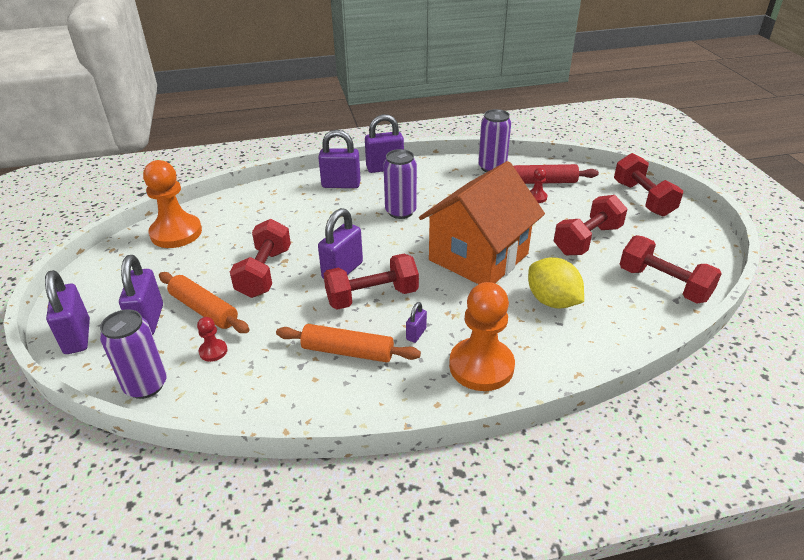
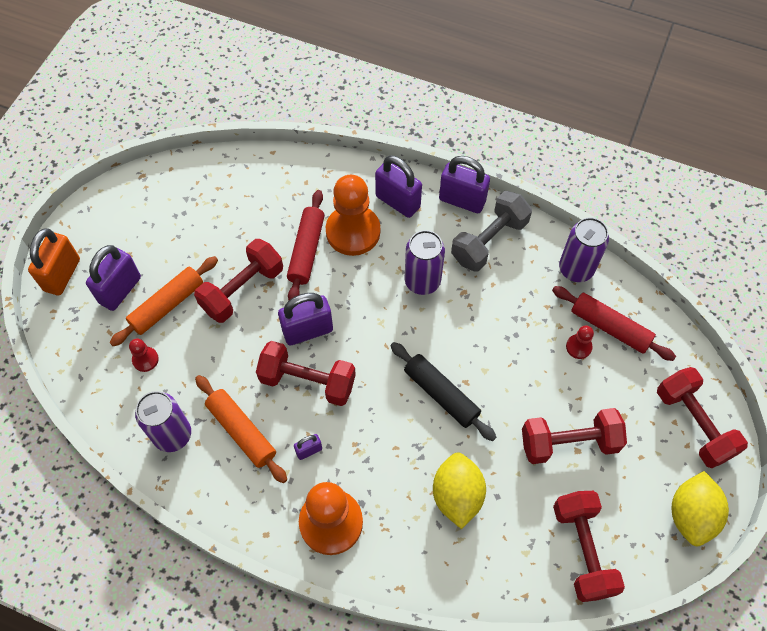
camera: 35 degrees right, 25 degrees up
(77, 337) = (62, 275): purple padlock -> orange padlock
(146, 385) = (80, 364): purple can -> purple can (172, 435)
(176, 233) = (205, 185): orange pawn -> orange pawn (353, 232)
(204, 309) = (167, 305): orange rolling pin -> orange rolling pin turned 60 degrees clockwise
(297, 232) = (307, 251): none -> red rolling pin
(424, 177) = (489, 241): none -> grey dumbbell
(478, 257) = (441, 394): orange house -> black rolling pin
(642, 199) = (693, 424): red dumbbell -> red dumbbell turned 45 degrees counterclockwise
(697, 236) = (691, 515): none -> yellow lemon

